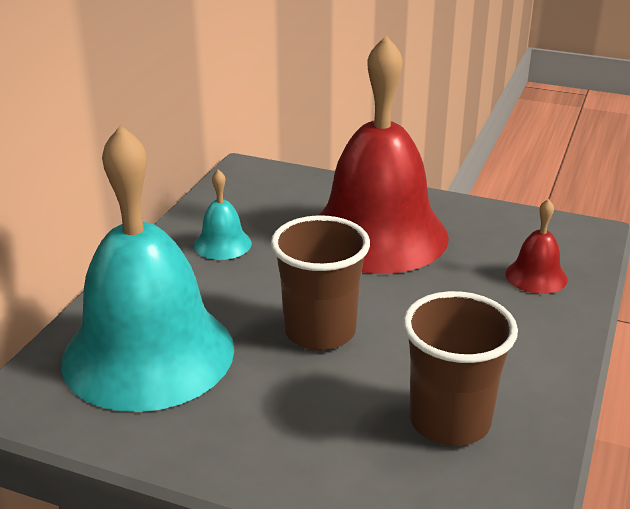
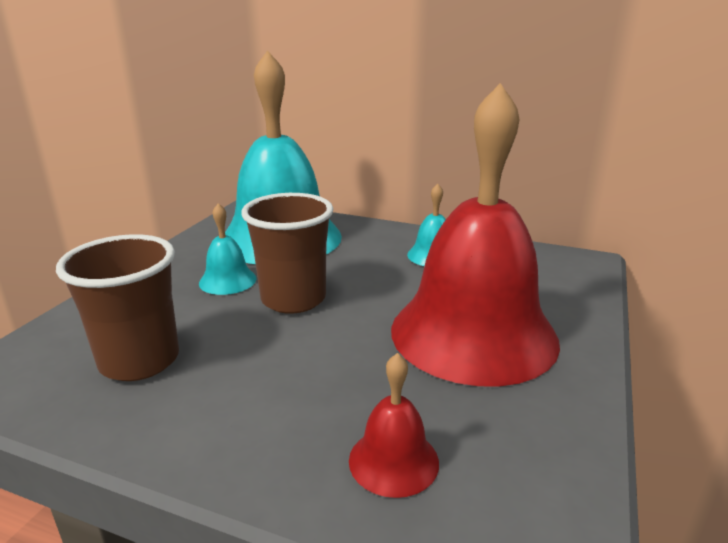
camera: 90 degrees right, 5 degrees down
(273, 385) = (227, 280): none -> turquoise bell

